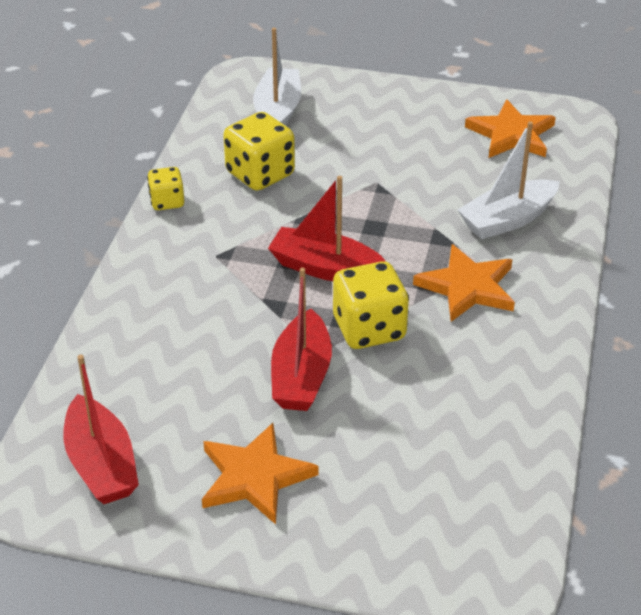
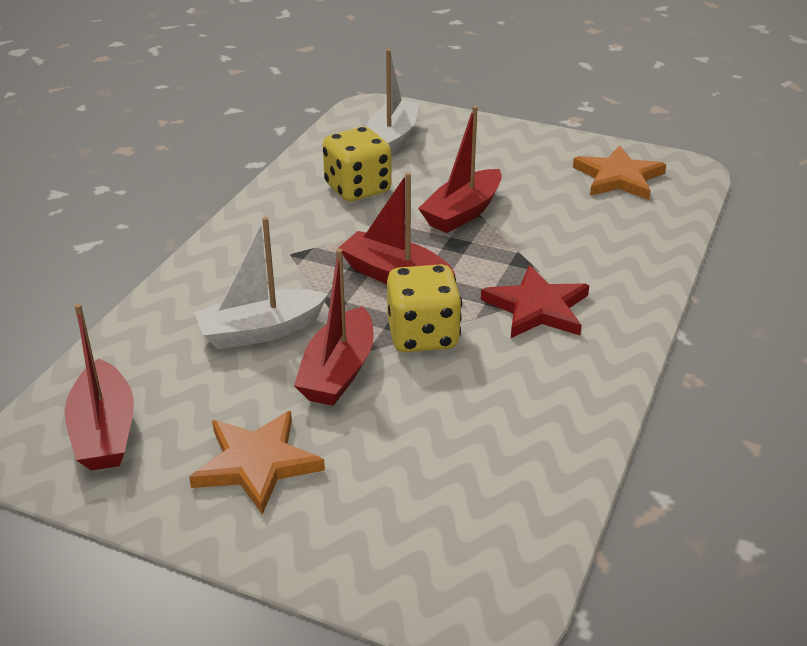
camera: 10 degrees right, 5 degrees down
(167, 202) = (260, 203): yellow dice -> none
(371, 190) = (462, 212): none -> red boat
(467, 287) = (537, 308): orange star -> red star
(507, 220) = (595, 251): white boat -> white boat (260, 331)

